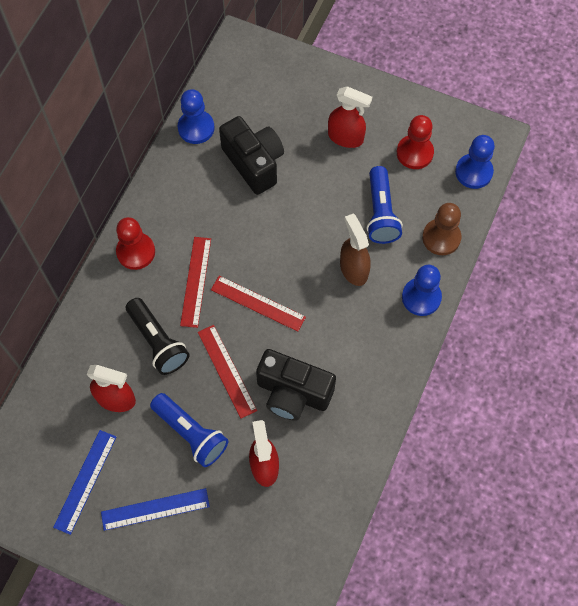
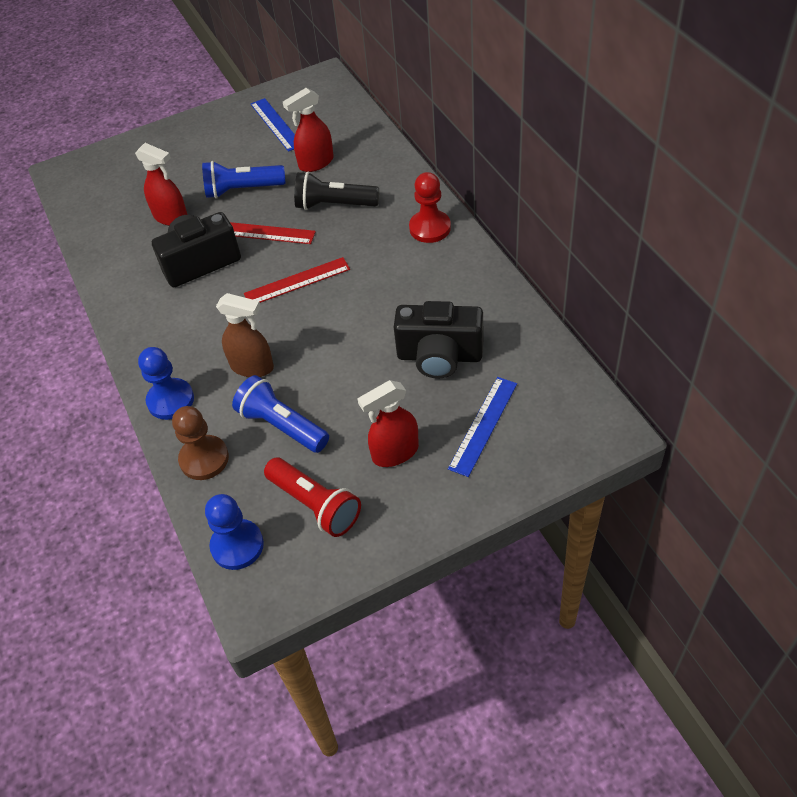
camera: 135 degrees right, 15 degrees down
(155, 509) = (215, 149): blue ruler -> blue ruler (483, 425)
(196, 128) = (525, 333): blue pawn -> none
(196, 281) = (361, 252): red ruler -> none
(414, 153) = (315, 505): red pawn -> red flashlight

